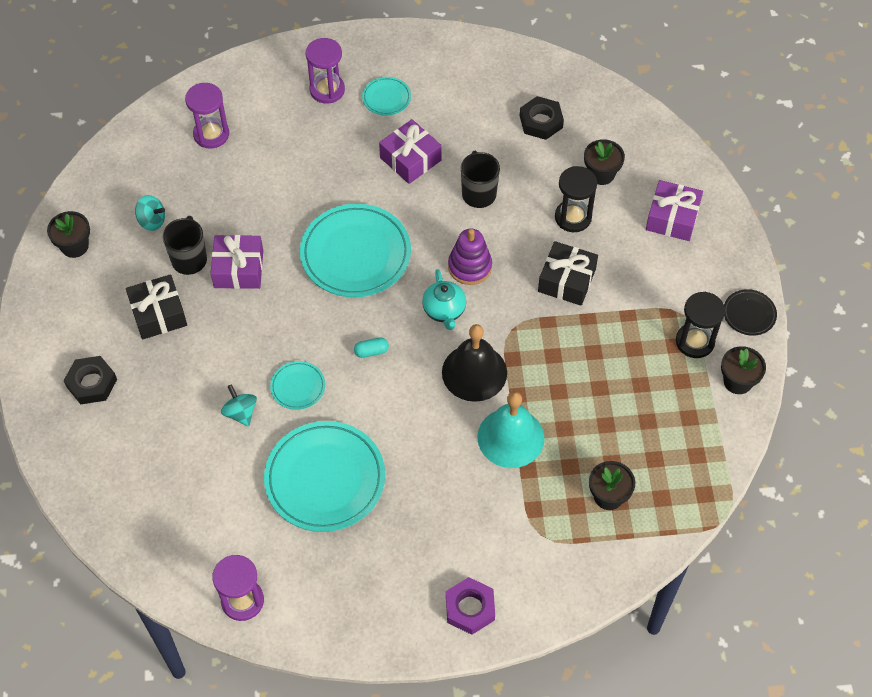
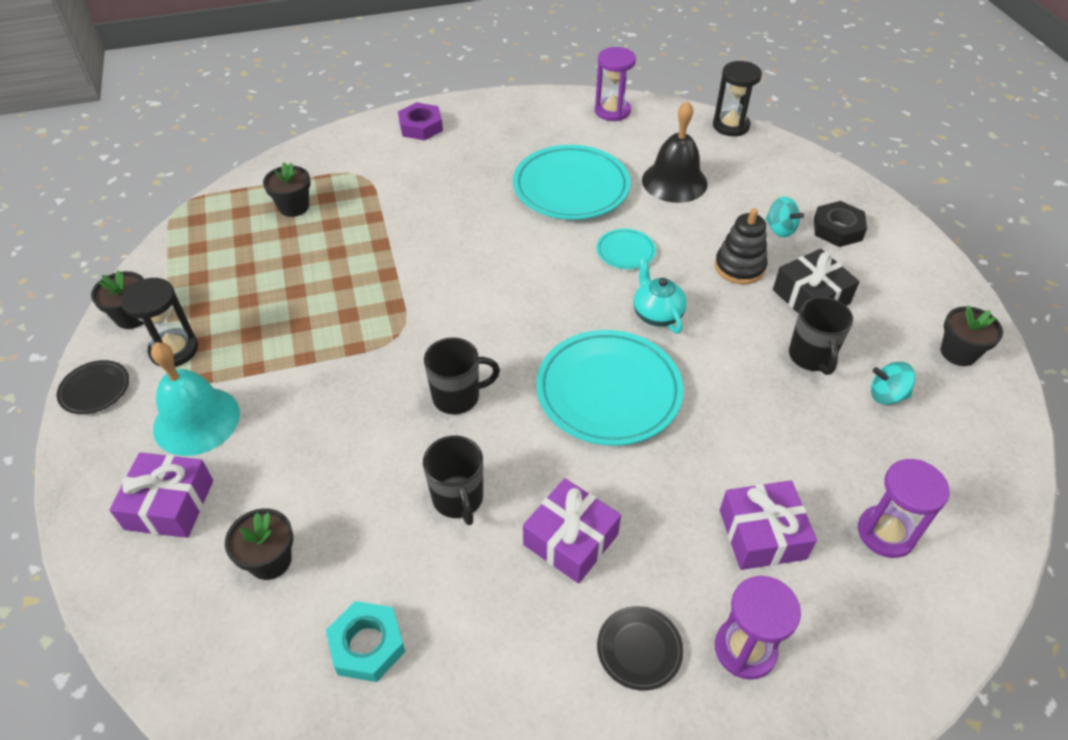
camera: 170 degrees right, 10 degrees down
(203, 354) = (739, 267): none -> black stacking toy
(238, 269) = (746, 354): purple gift -> purple gift (762, 534)
(240, 413) = (674, 224): turquoise spinning top -> turquoise spinning top (780, 229)
(371, 351) = (557, 292): turquoise capsule -> none
(386, 98) = (639, 649): turquoise plate -> black plate
(444, 311) = (482, 343): turquoise teapot -> turquoise teapot (656, 314)
(470, 267) = (457, 397): purple stacking toy -> black mug
(474, 372) = (437, 287): black bell -> black bell (674, 181)
(510, 437) = (393, 238): turquoise bell -> turquoise bell (196, 420)
(541, 121) = (367, 645): black nut -> turquoise nut
(566, 280) = (330, 398): black gift -> none
(573, 217) = (318, 483): black hourglass -> black hourglass (731, 126)

